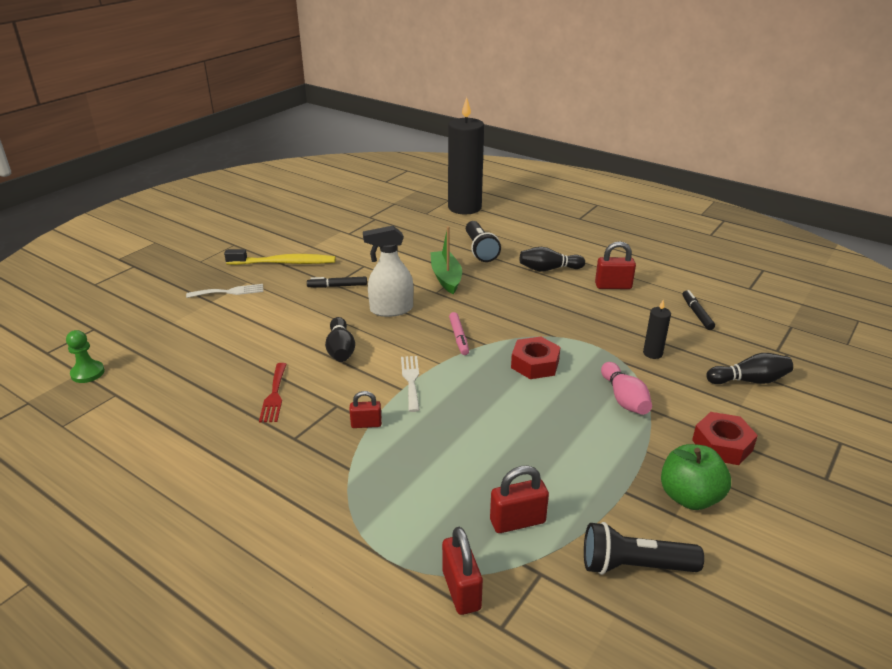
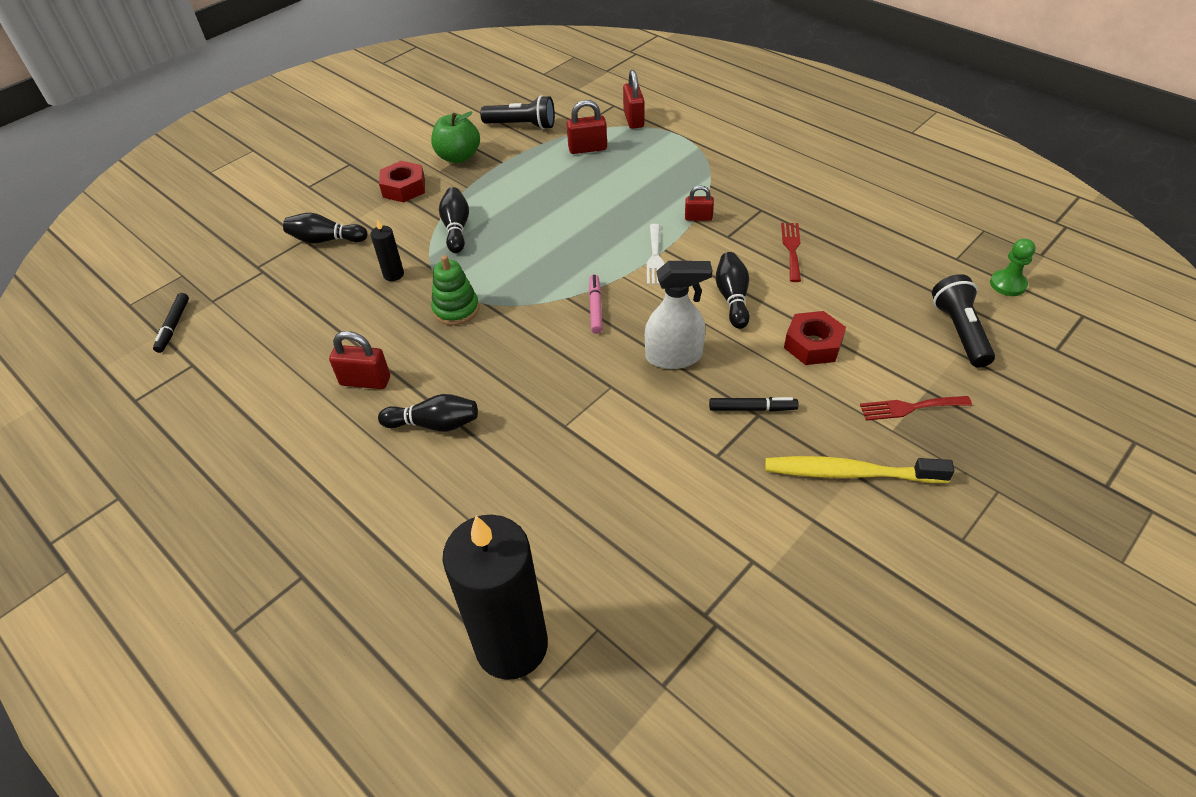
camera: 170 degrees left, 15 degrees up
(229, 292) = (910, 407): white fork -> red fork
(446, 278) = (591, 416): green boat -> none
(480, 250) = (522, 483): black flashlight -> black flashlight (959, 331)
(535, 364) = (523, 268): red nut -> red nut (813, 344)
(576, 330) = (456, 309): none -> green stacking toy
(624, 399) = (456, 228): pink bowling pin -> black bowling pin
(697, 314) = (299, 325): black marker -> black marker (173, 326)

